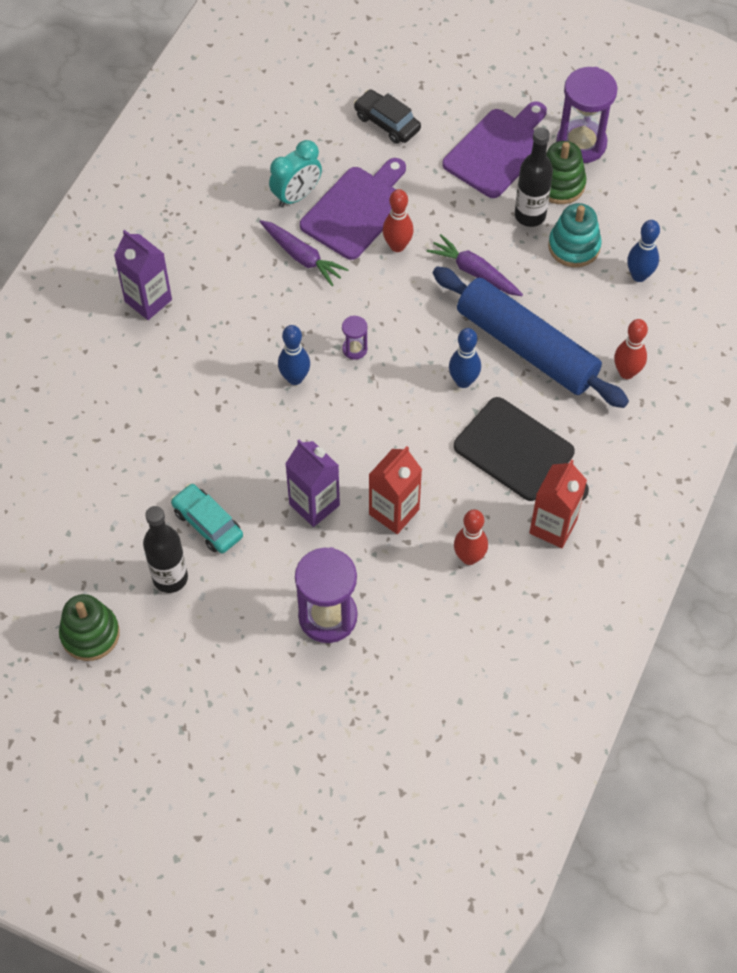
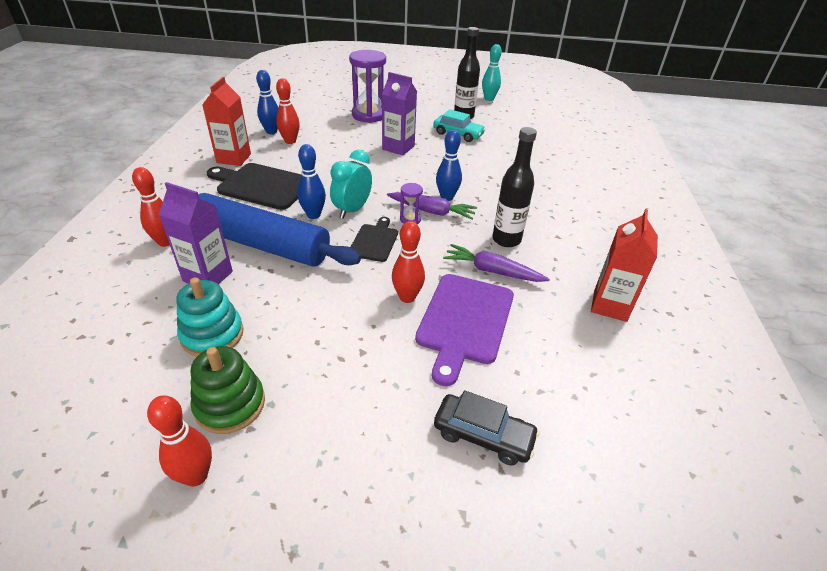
camera: 160 degrees right, 20 degrees down
(90, 634) = (489, 99): green stacking toy -> turquoise bowling pin
(148, 300) = (591, 221): purple carton -> purple carton (208, 276)
(296, 196) = (533, 321): turquoise clock -> turquoise clock (352, 210)
(394, 512) = (345, 151): red carton -> red carton (610, 305)
(406, 324) = (374, 241): none -> black cutting board
(474, 272) = (321, 290): purple carrot -> purple carrot (432, 211)
(498, 150) = (320, 433): purple cutting board -> none
(530, 215) = (267, 357): black bottle -> black bottle (506, 240)
(581, 144) = (196, 476): purple hourglass -> red bowling pin
(639, 275) = (136, 320): blue bowling pin -> blue bowling pin (271, 132)

